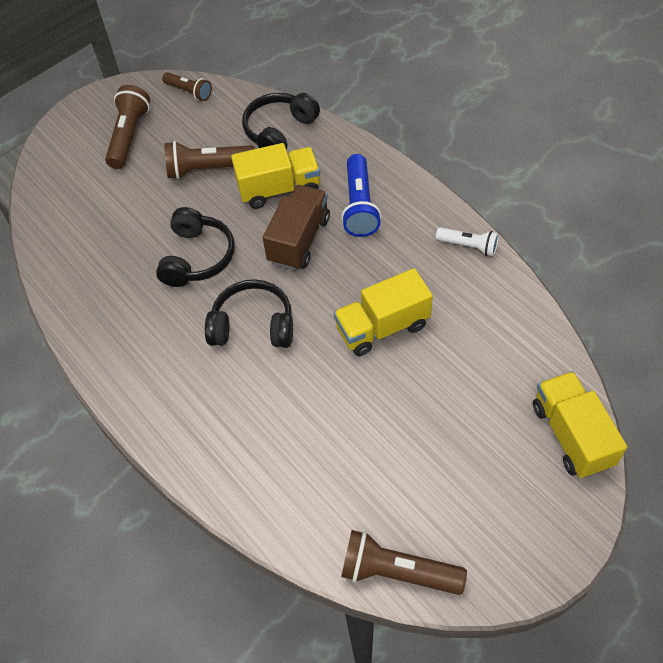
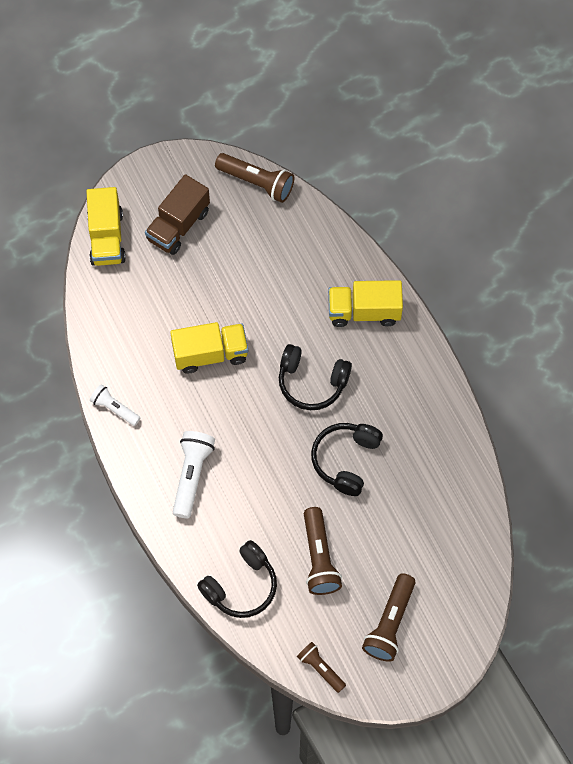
camera: 170 degrees left, 10 degrees up
(208, 169) = (319, 558): brown flashlight -> brown flashlight turned 75 degrees clockwise
(279, 189) = (258, 514): yellow truck -> yellow truck (364, 311)
(299, 240) = (254, 454): brown truck -> brown truck (178, 225)
(359, 205) = (192, 476): blue flashlight -> white flashlight

